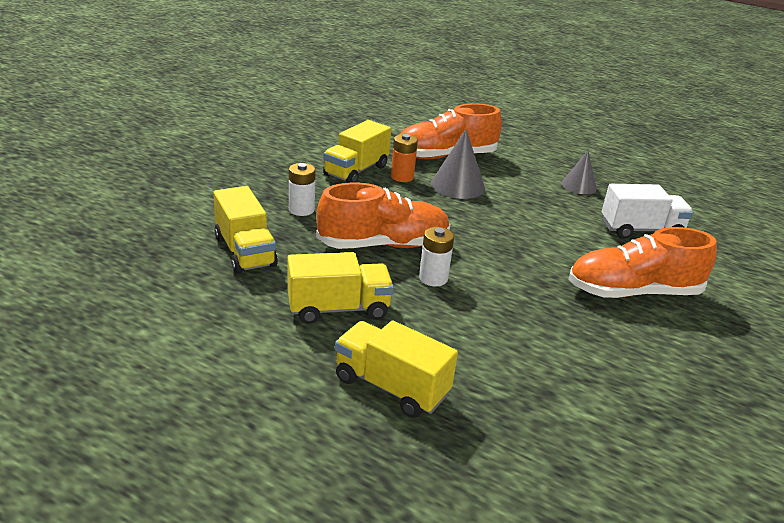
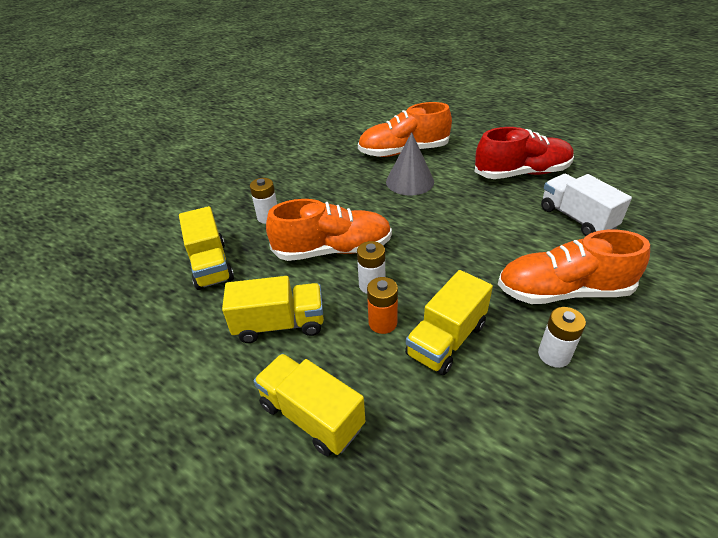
camera: 10 degrees right, 10 degrees up
(356, 171) = (323, 173): yellow truck -> yellow truck (446, 339)
(402, 177) = (361, 176): orange battery -> orange battery (382, 323)
(579, 186) = (521, 173): grey cone -> red shoe
(629, 344) = (554, 355): none -> white battery
(641, 230) = (577, 218): white truck -> white truck turned 120 degrees counterclockwise

